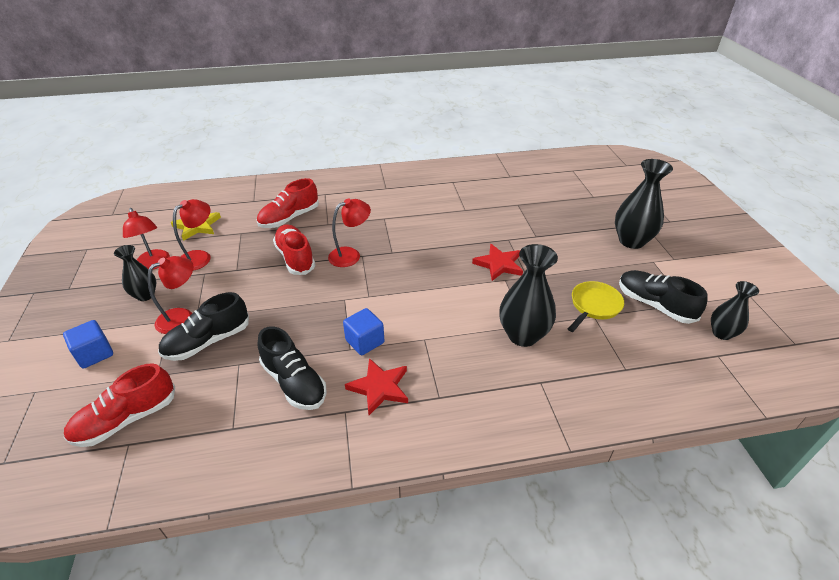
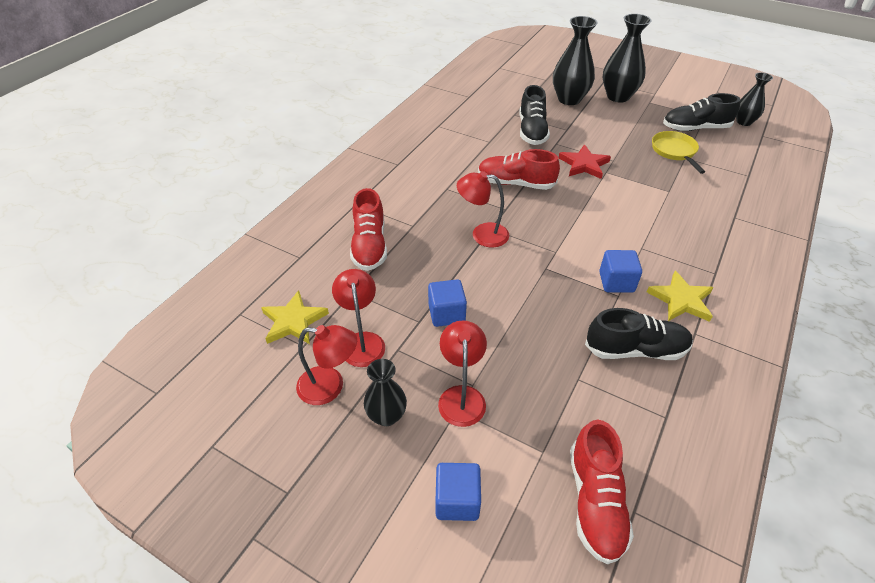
camera: 50 degrees left, 5 degrees up
(208, 341) = (523, 389): black shoe -> black shoe (532, 131)
(253, 277) = (446, 314): none -> blue cube
(295, 258) = (446, 271): red shoe -> red shoe (515, 183)
(350, 255) = (482, 234): red lamp -> red lamp turned 90 degrees counterclockwise
(379, 387) = (681, 300): red star -> yellow star
(523, 335) = (679, 198): black vase -> black vase (569, 99)

